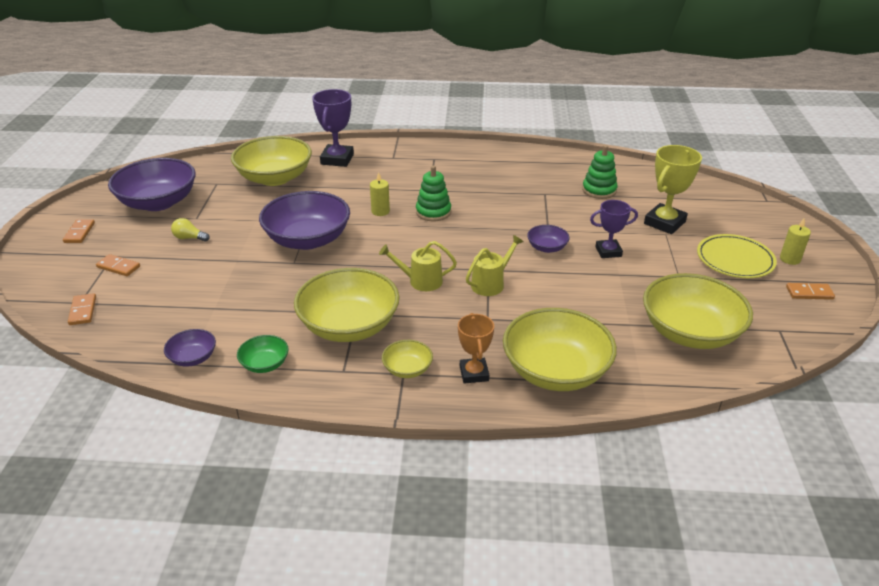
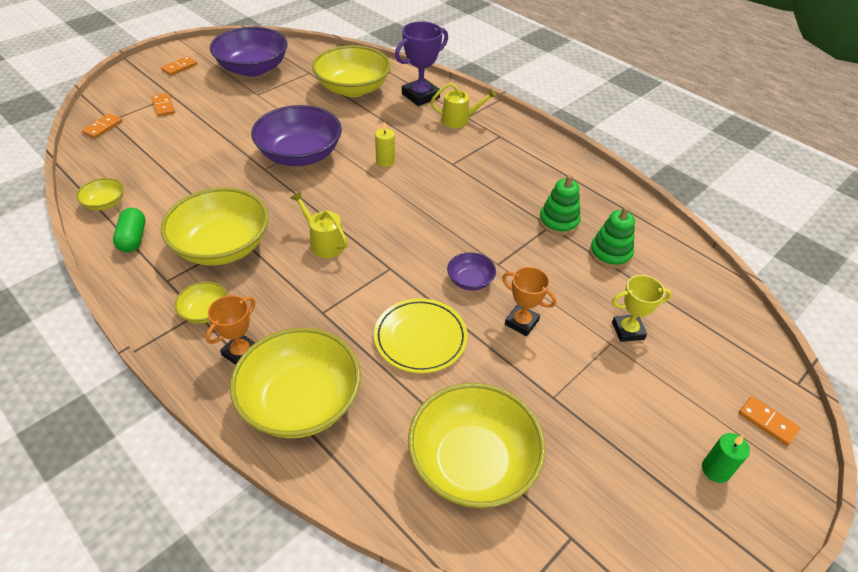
camera: 40 degrees right, 10 degrees up
(189, 238) = (231, 108): yellow light bulb -> none
(193, 358) = (105, 203): purple bowl -> yellow bowl
(265, 364) = (133, 238): green bowl -> green capsule
(433, 212) = (425, 186): green stacking toy -> green stacking toy (558, 222)
(490, 284) = (372, 282): yellow watering can -> yellow watering can (459, 120)
(608, 251) = (521, 322): purple trophy -> orange trophy
(664, 223) = (628, 330): yellow trophy -> yellow trophy, size x0.65
(735, 260) = (645, 423): yellow plate -> yellow plate (420, 338)
(790, 259) = (715, 470): yellow candle -> green candle
(809, 293) = (676, 525): orange domino -> orange domino (767, 422)

